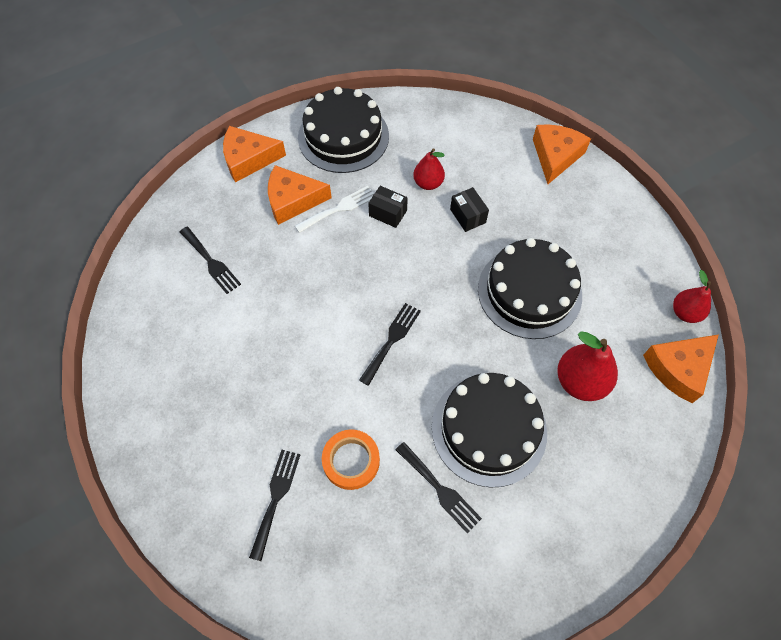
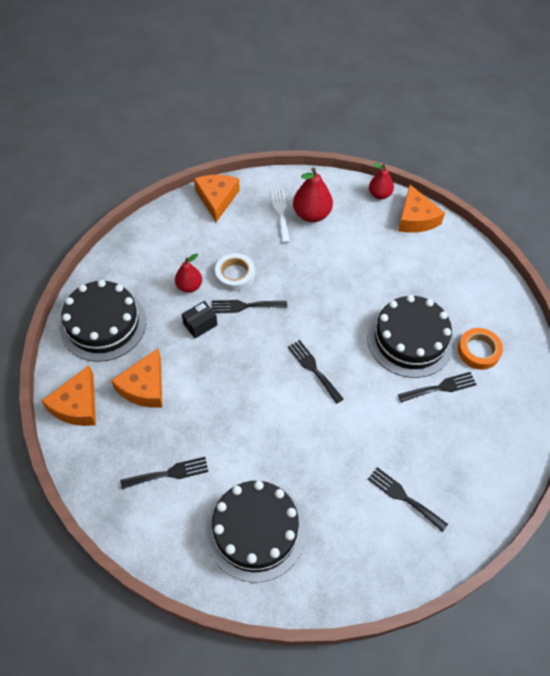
camera: 65 degrees left, 5 degrees down
(339, 208) = (174, 356): white fork -> white fork (280, 213)
(351, 461) = (396, 435): orange tape -> orange tape (478, 351)
(434, 242) = (245, 306): none -> black fork
(467, 216) = (235, 275): black box -> white tape
(529, 292) = (319, 268): black cake -> black cake (255, 530)
(555, 156) = (217, 199): orange cheese -> orange cheese turned 45 degrees clockwise
(580, 381) = (400, 272): red pear -> red pear (311, 214)

